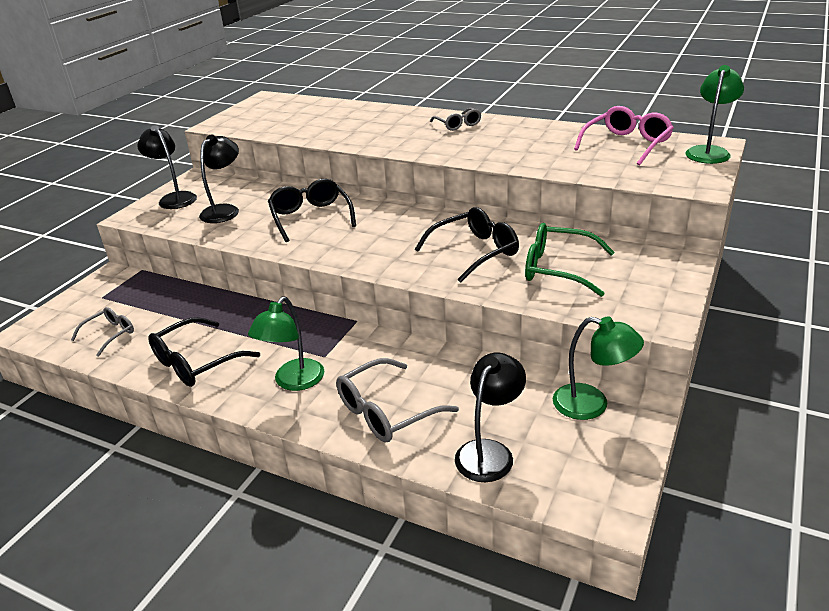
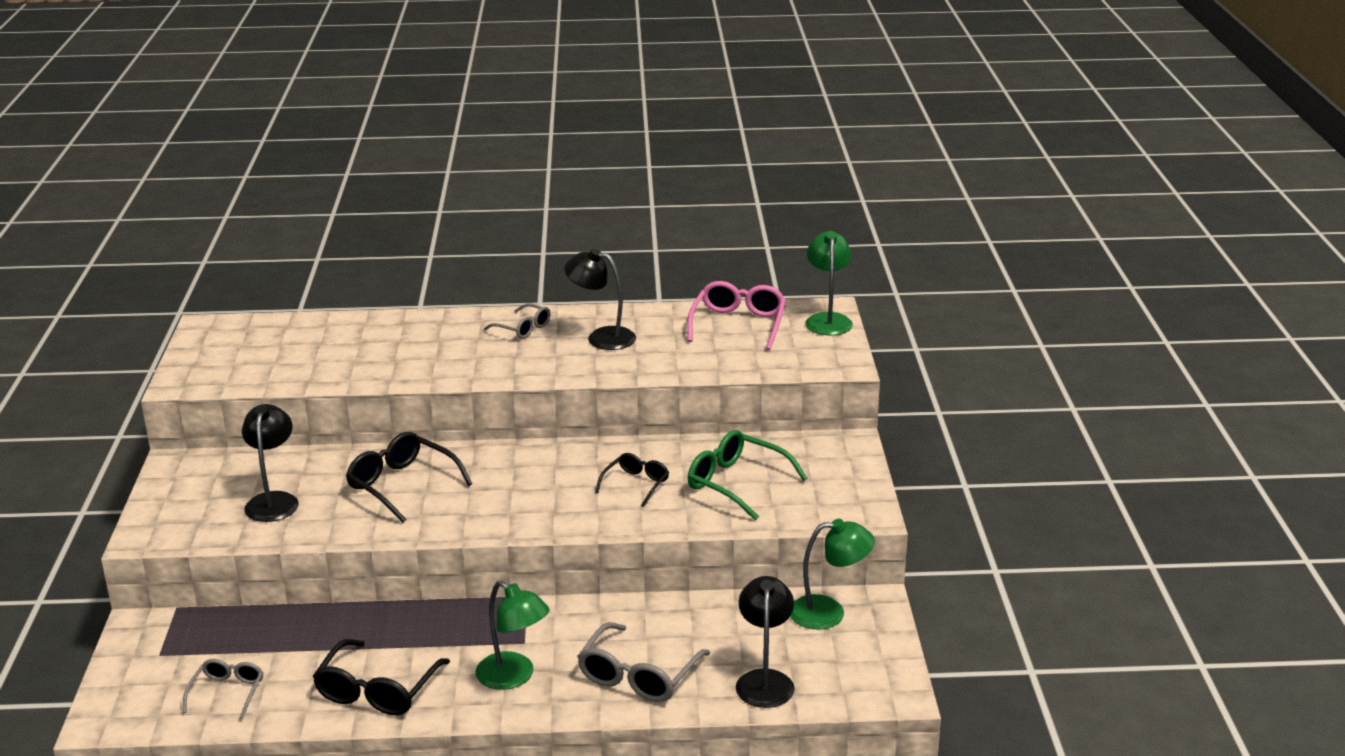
camera: 30 degrees left, 5 degrees down
(174, 198) = (178, 499): black lamp -> black lamp (602, 337)
(294, 382) = (514, 677): green lamp -> green lamp turned 45 degrees counterclockwise
(475, 252) = (636, 484): black glasses -> black glasses, size x0.61
(558, 269) = (736, 483): green glasses -> green glasses turned 45 degrees clockwise

